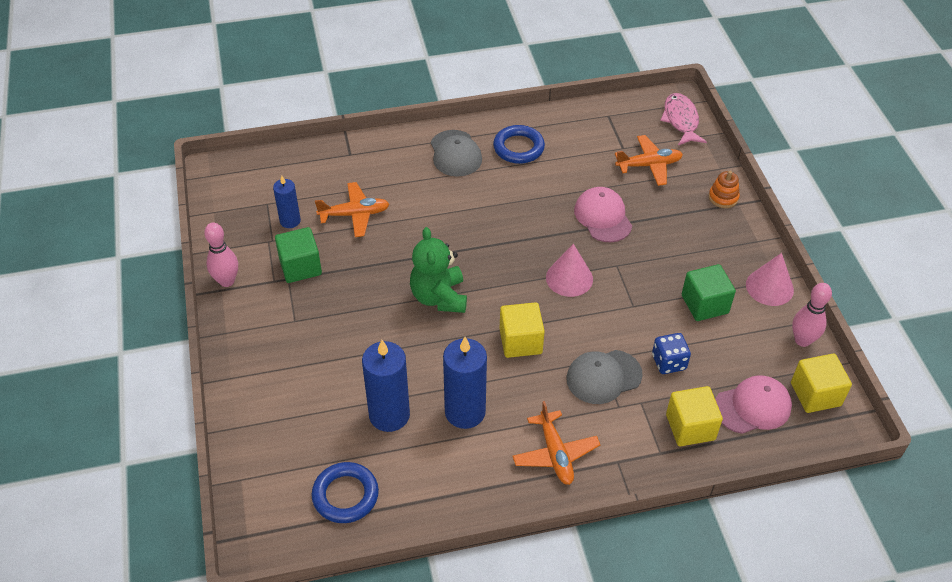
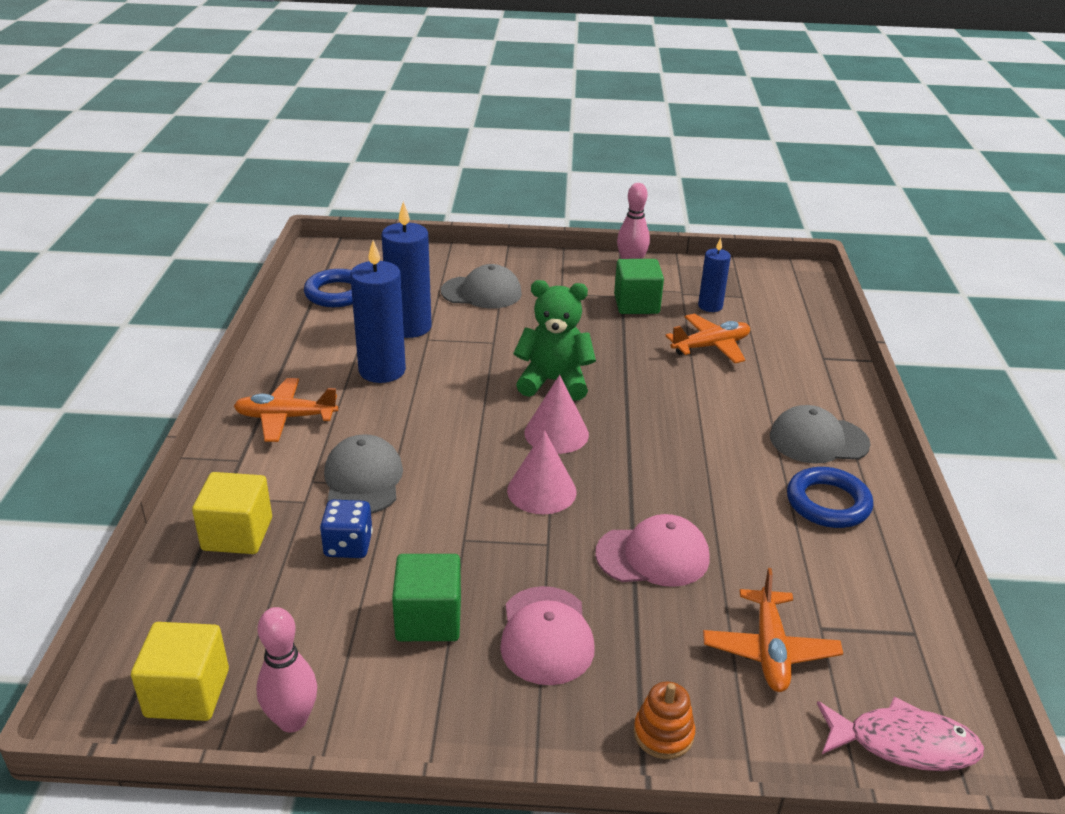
camera: 105 degrees right, 15 degrees down
(310, 378) = (481, 292): none -> grey cap
(354, 214) = (711, 346): orange plane -> orange plane turned 120 degrees counterclockwise
(520, 341) = (456, 427): yellow cube -> none
(752, 407) = (221, 608): pink cap -> pink cap (546, 635)
(769, 287) = (423, 720): pink cone -> pink cone (556, 433)

